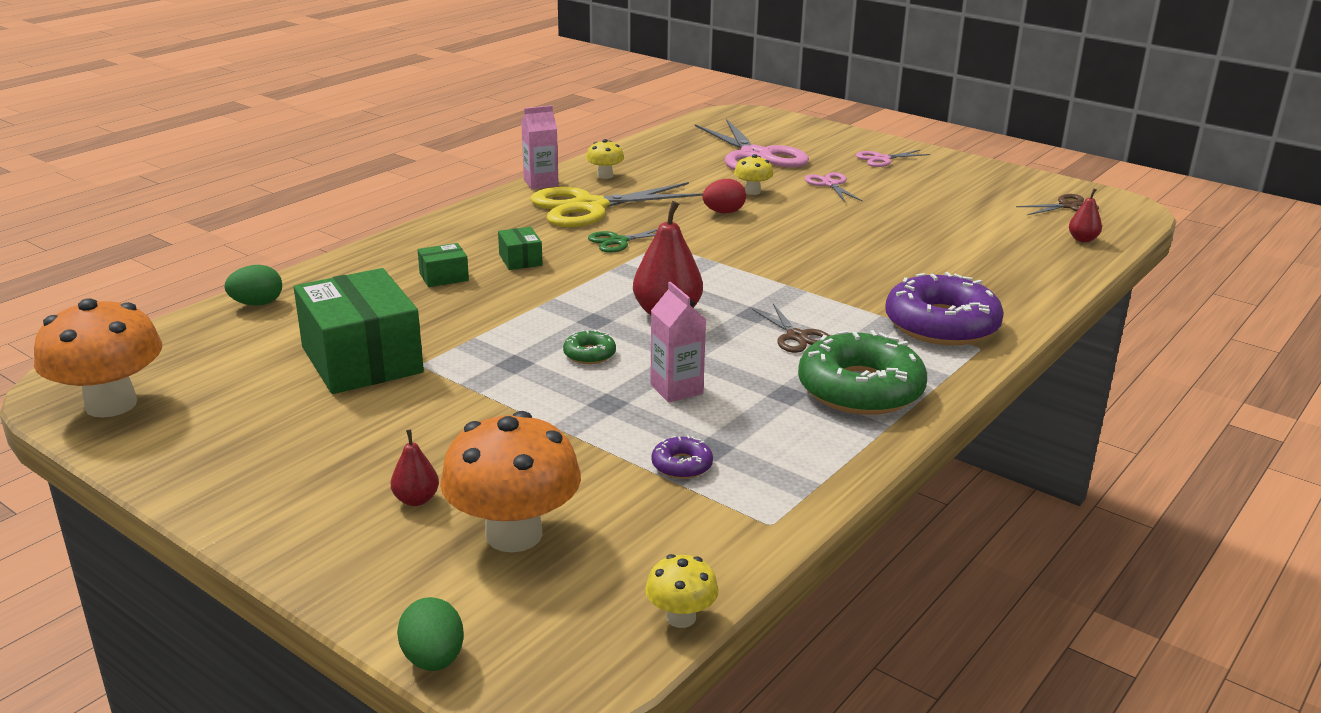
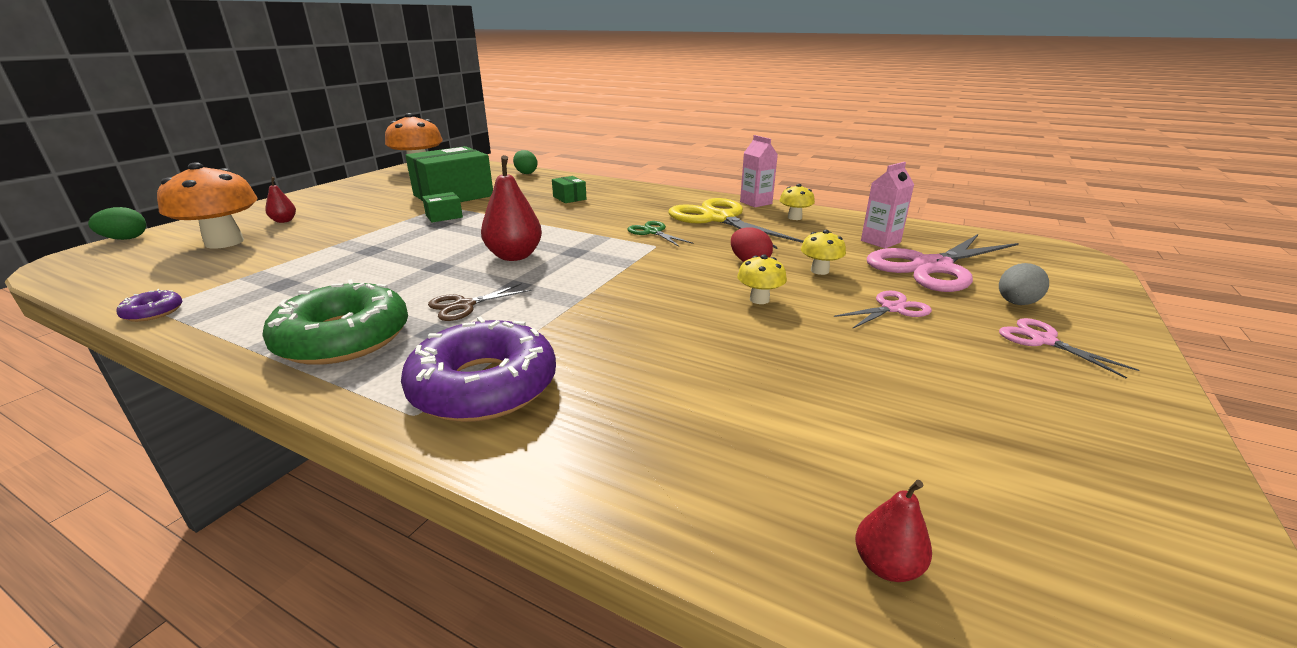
camera: 80 degrees right, 0 degrees up
(520, 260) = (604, 211): green box -> green box (444, 216)
(589, 354) = (447, 240): green donut -> none
(676, 389) = (381, 267): pink carton -> pink carton (880, 241)
(681, 617) = (78, 287): yellow mushroom -> yellow mushroom (759, 299)
(682, 465) = (265, 276): purple donut -> purple donut (153, 312)
(827, 151) = (1016, 303): none -> grey egg
(1068, 206) = (1077, 557): brown scissors -> none

